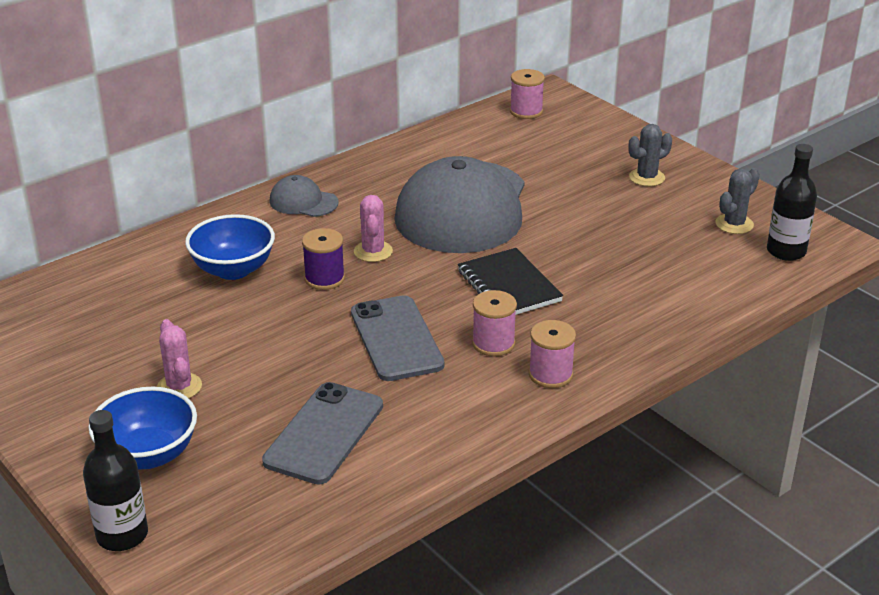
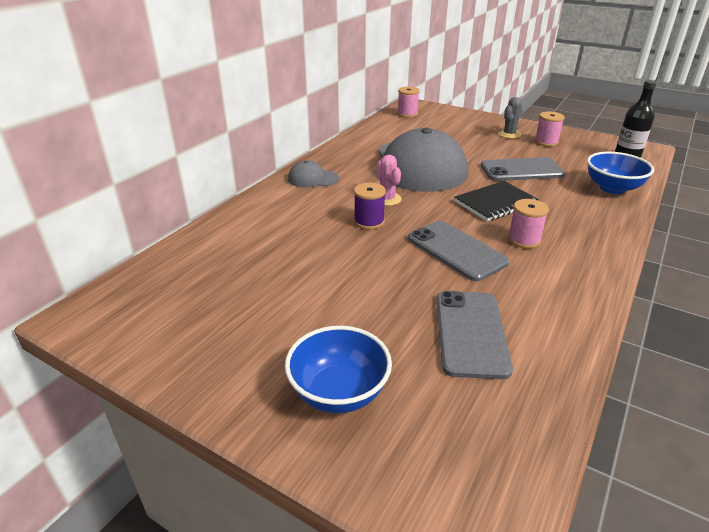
camera: 20 degrees left, 0 degrees up
(122, 535) = (375, 488): black bottle -> none
(179, 387) = (321, 324): pink cactus -> none
(233, 270) = (297, 228): blue bowl -> blue bowl (612, 188)
(509, 286) = (495, 203): black notebook -> black notebook turned 75 degrees counterclockwise
(550, 374) = (582, 251): pink spool -> pink spool (546, 142)
(598, 243) = (521, 170): none -> grey phone
(734, 224) = (583, 148): grey cactus -> none

